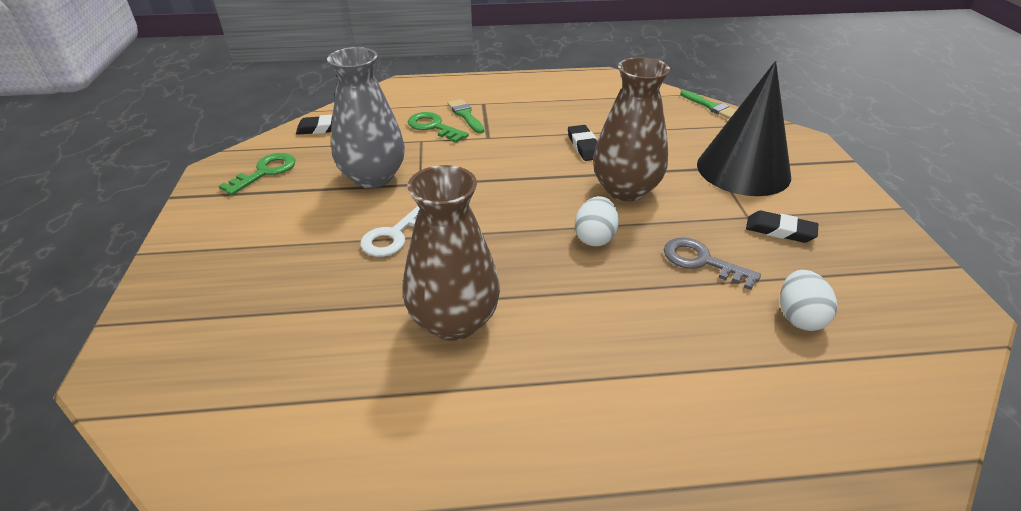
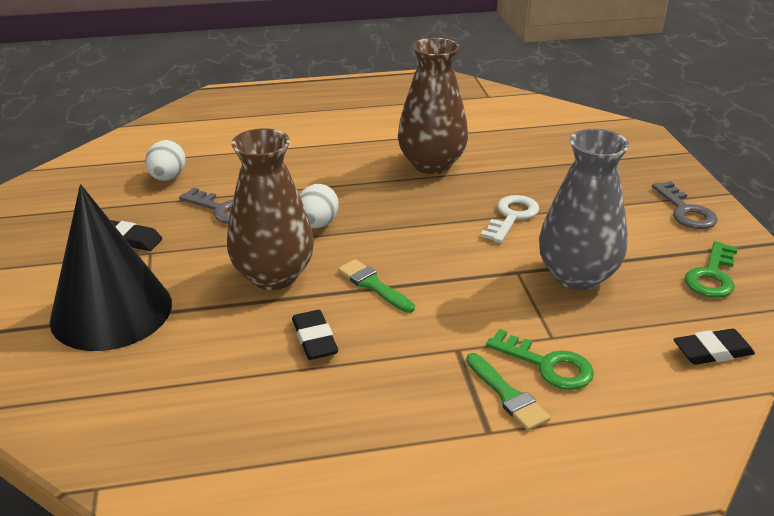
camera: 175 degrees right, 5 degrees down
(213, 232) = (685, 211): none -> grey key
(711, 106) = (69, 447): green brush -> green brush (373, 285)

